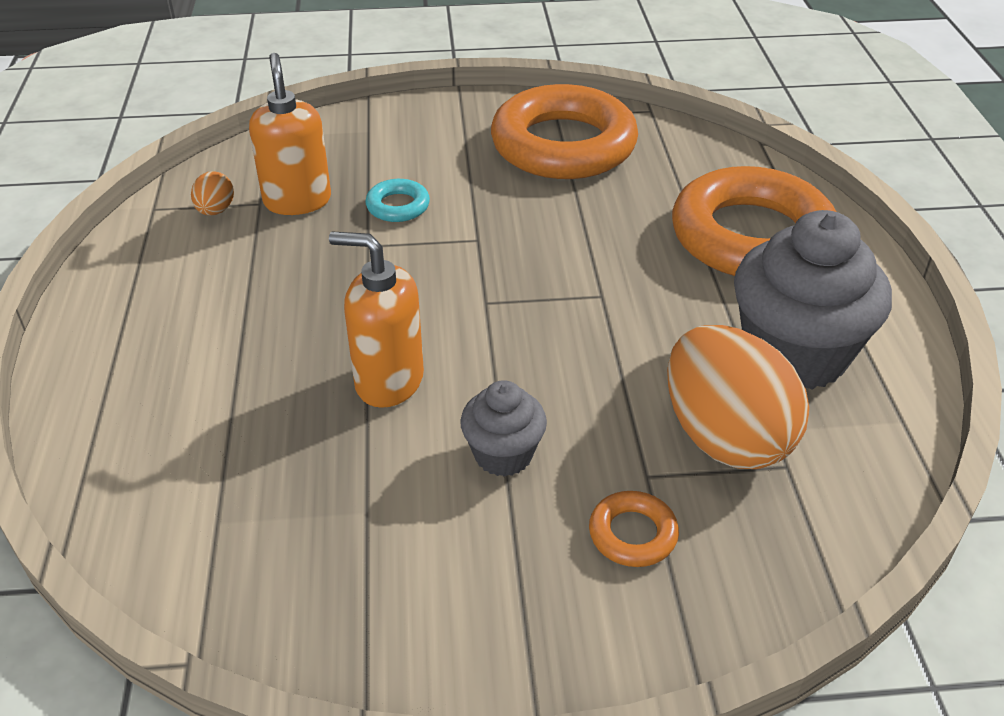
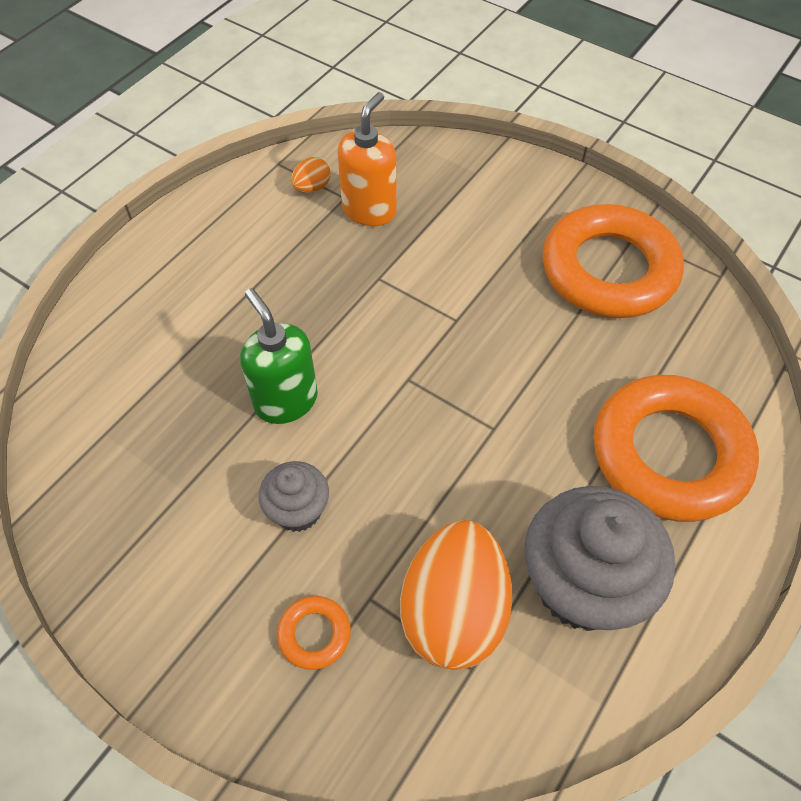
camera: 40 degrees right, 15 degrees up
(388, 381) = (286, 401): orange soap dispenser -> green soap dispenser
(398, 206) = (430, 255): turquoise ring -> none

